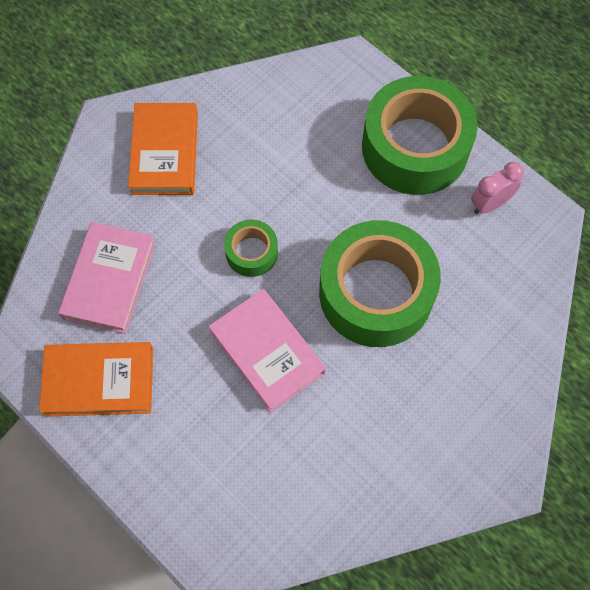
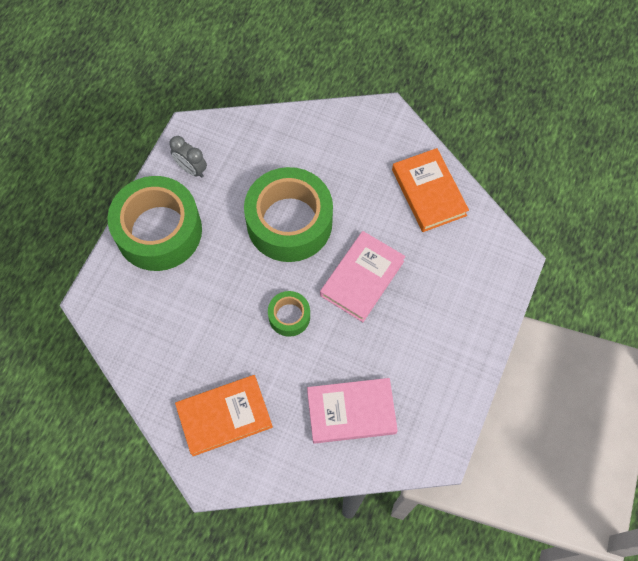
camera: 110 degrees left, 0 degrees up
(99, 381) = (431, 384): orange book -> orange book (429, 192)
(490, 204) = (191, 169): pink clock -> grey clock

